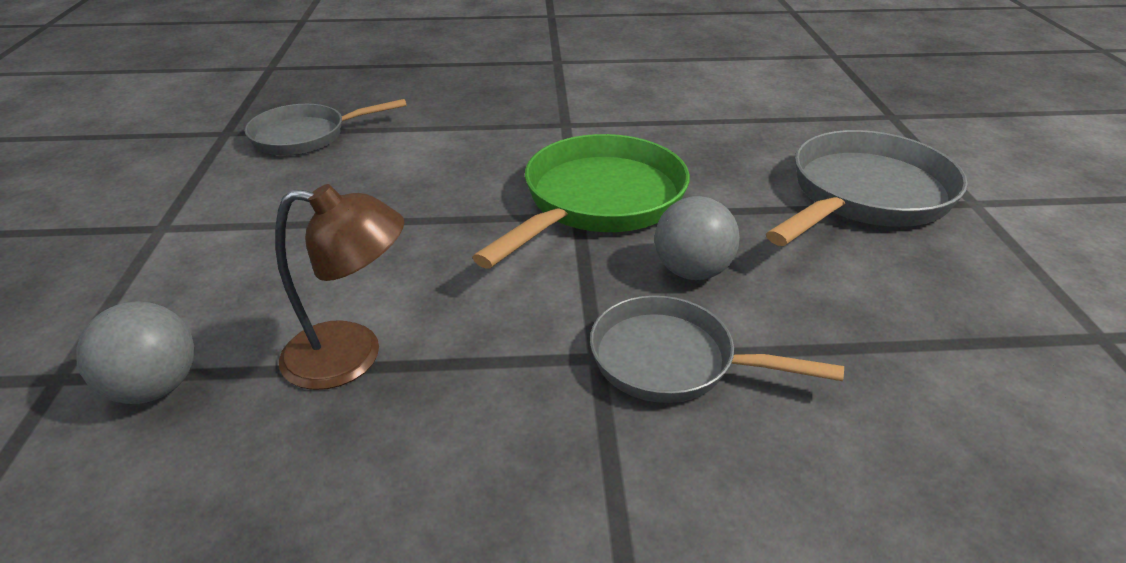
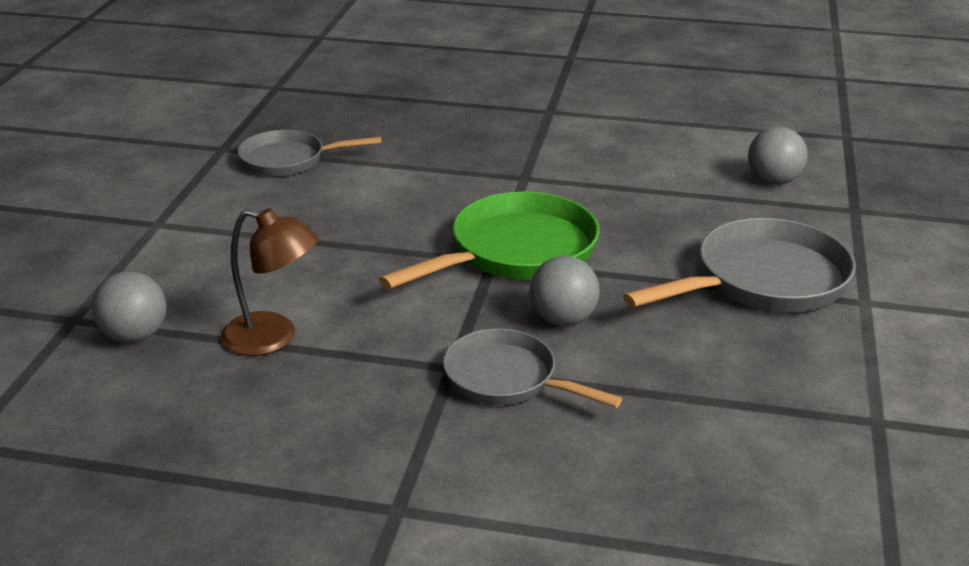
camera: 15 degrees right, 5 degrees down
(801, 99) = (773, 181): none -> grey ball

